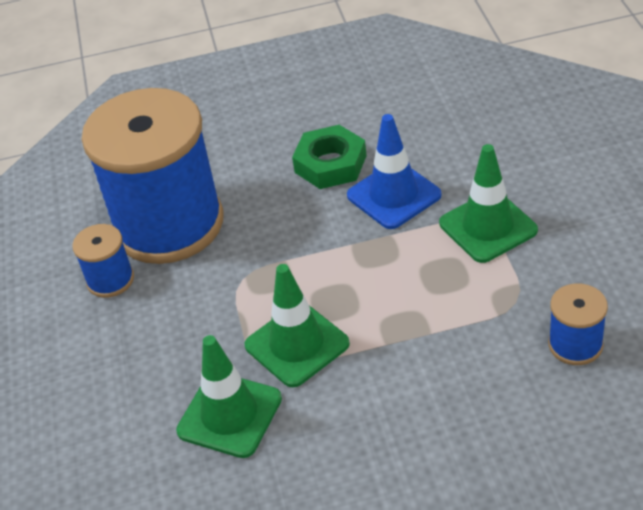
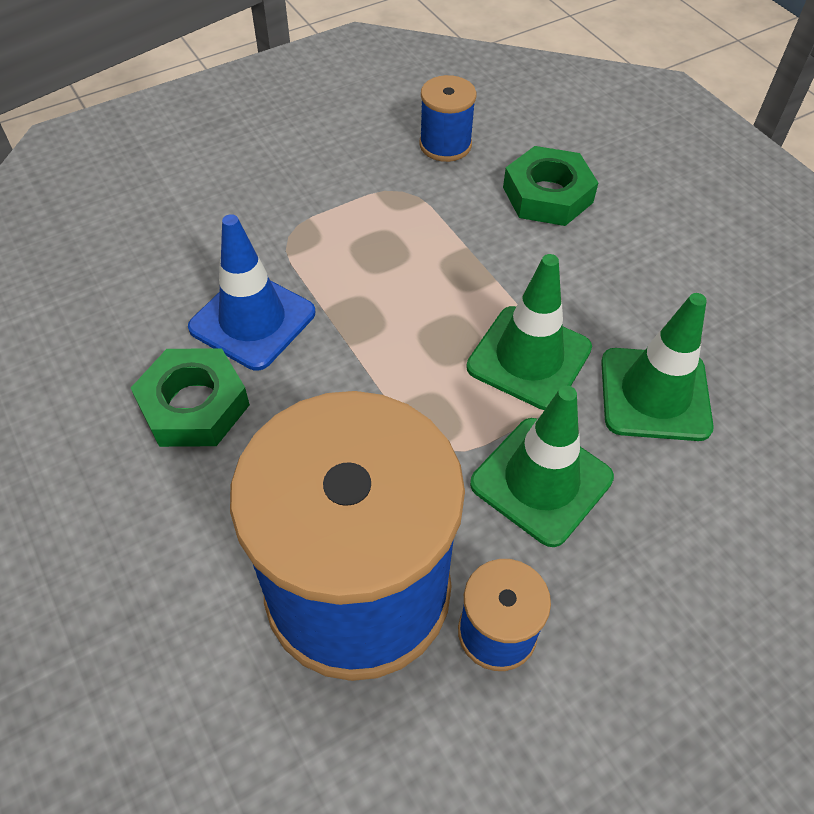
camera: 115 degrees left, 10 degrees up
(481, 408) = (547, 195): none -> green nut
(488, 227) = (295, 226): green traffic cone -> green traffic cone (541, 481)

